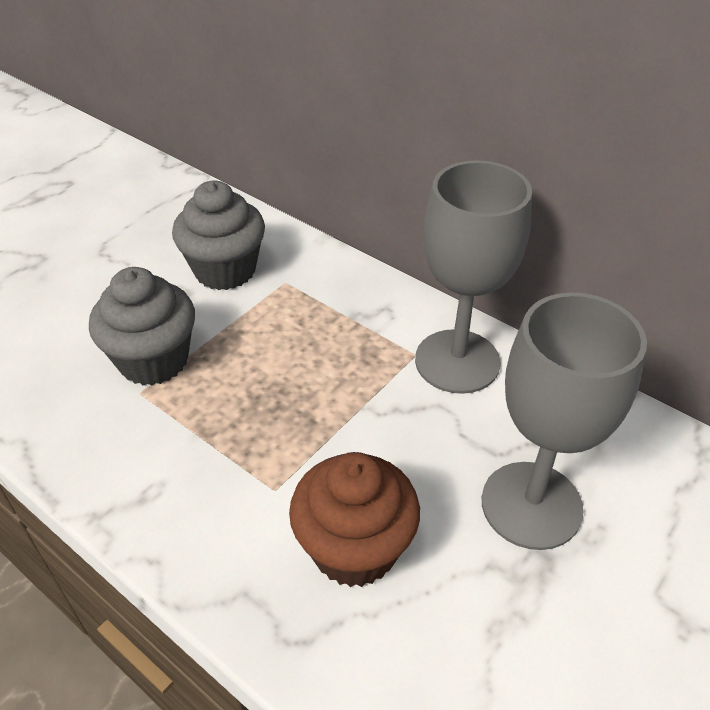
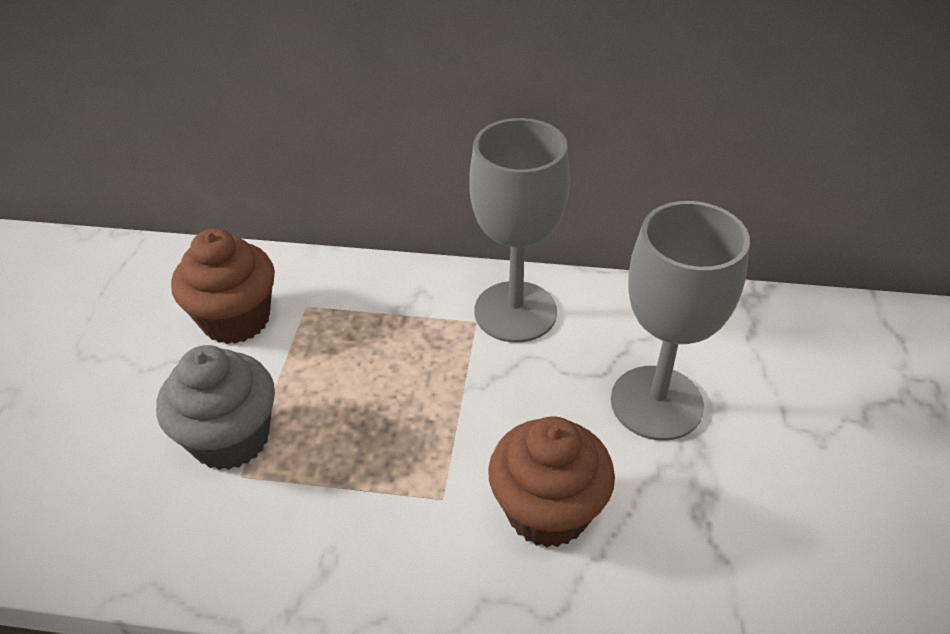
camera: 30 degrees left, 0 degrees up
(225, 270) = (236, 319): grey cupcake -> brown cupcake

